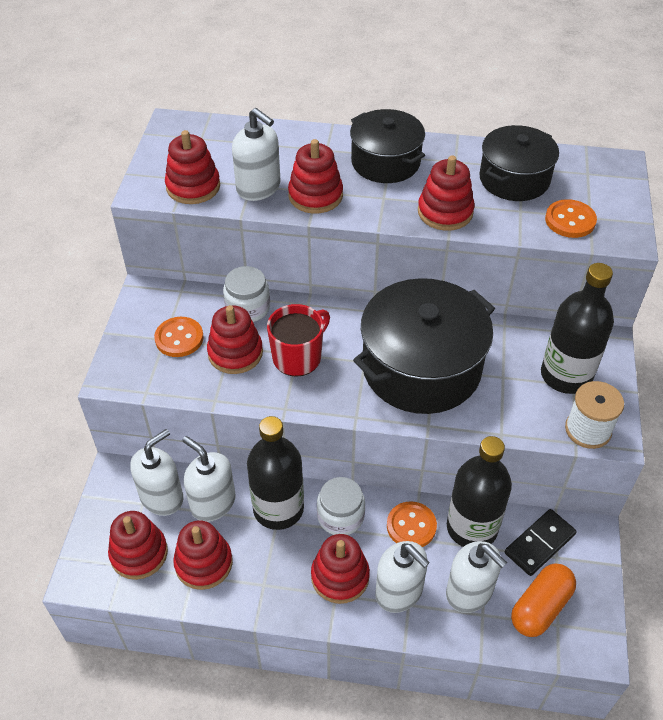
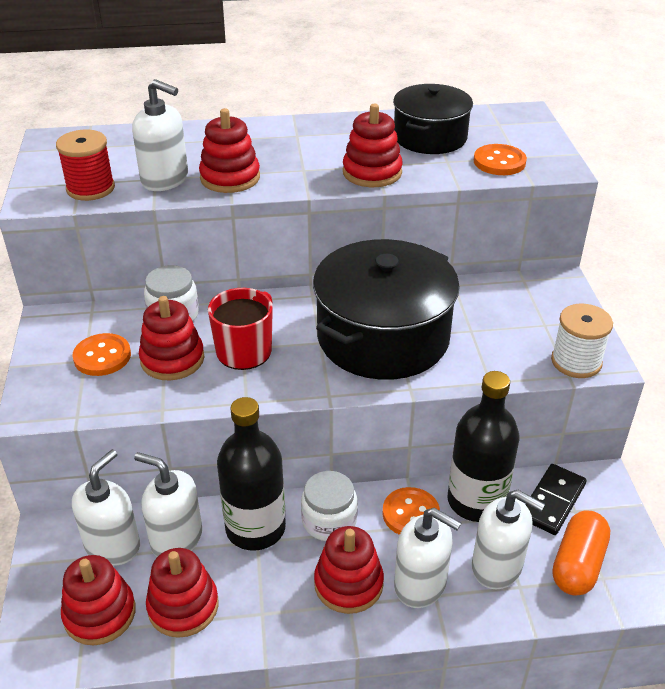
camera: 15 degrees left, 10 degrees down
(193, 187) = (90, 188): red stacking toy -> red spool
(385, 162) = (294, 141): black pot -> none
(566, 375) = (533, 318): black bottle -> none

